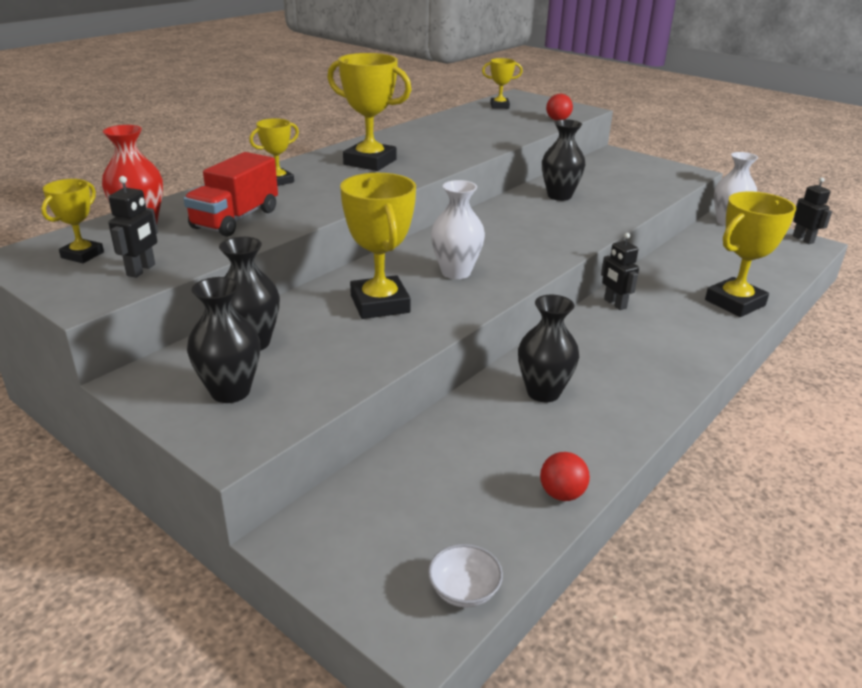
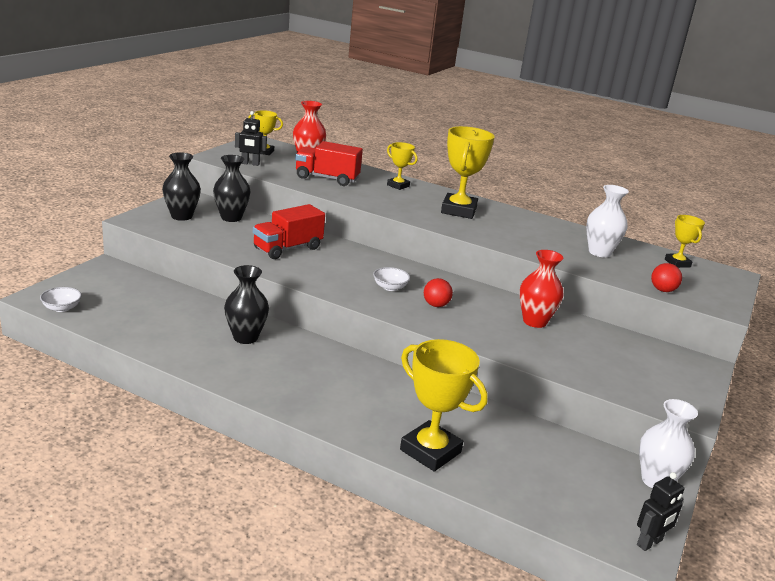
camera: 75 degrees right, 5 degrees down
(380, 304) = (288, 248): yellow trophy -> red truck
(456, 272) = (345, 272): white vase -> white vase (599, 252)
(495, 251) = (390, 287): none -> white bowl
(559, 196) = (534, 321): black vase -> red vase
(561, 494) = (135, 339): red ball -> red ball (436, 305)
(614, 304) = (394, 378): black robot -> none

